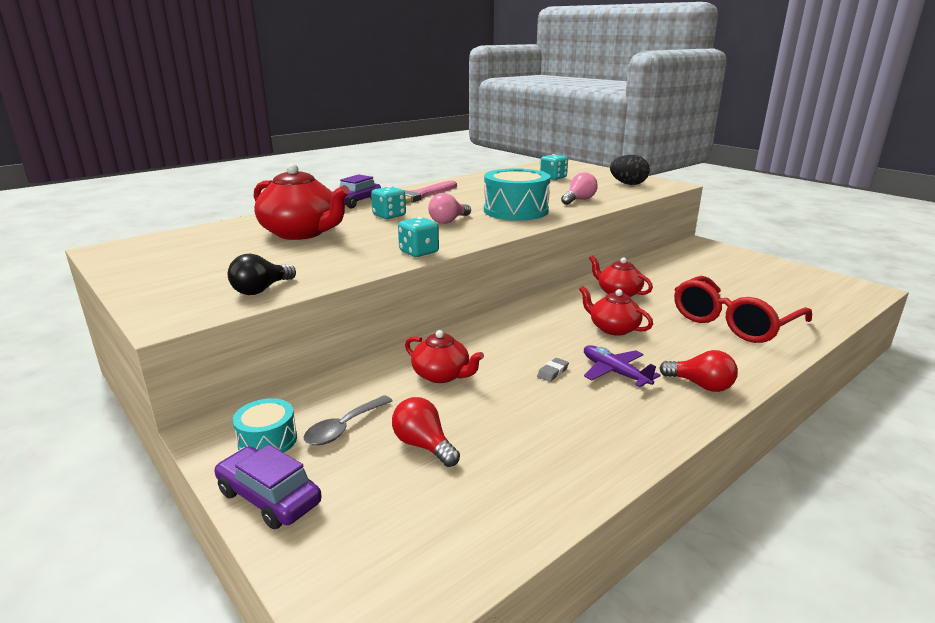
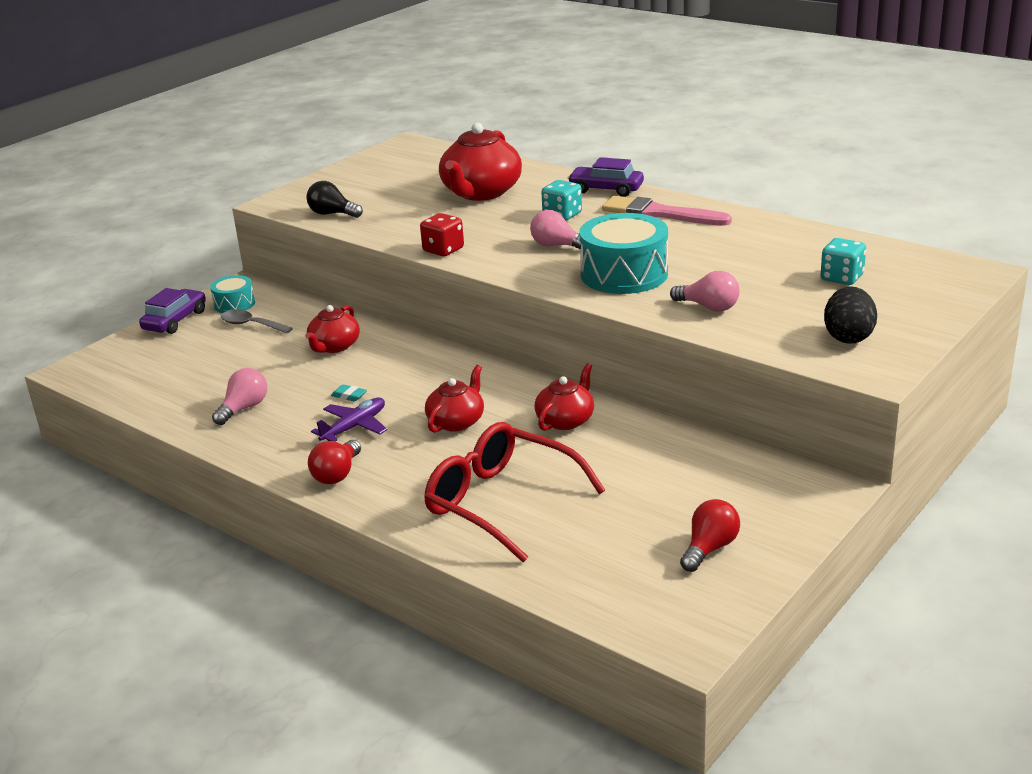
camera: 80 degrees right, 5 degrees up
(419, 252) = (443, 250): turquoise dice -> red dice
(423, 445) = (230, 357): red light bulb -> red light bulb (709, 548)
(552, 372) = (349, 396): grey eraser -> turquoise eraser
(560, 437) = (244, 408): none -> pink light bulb

